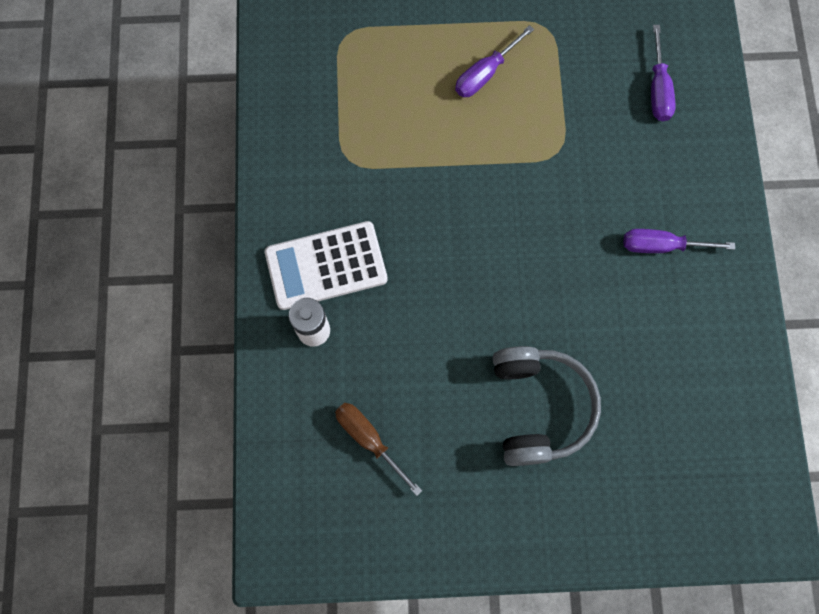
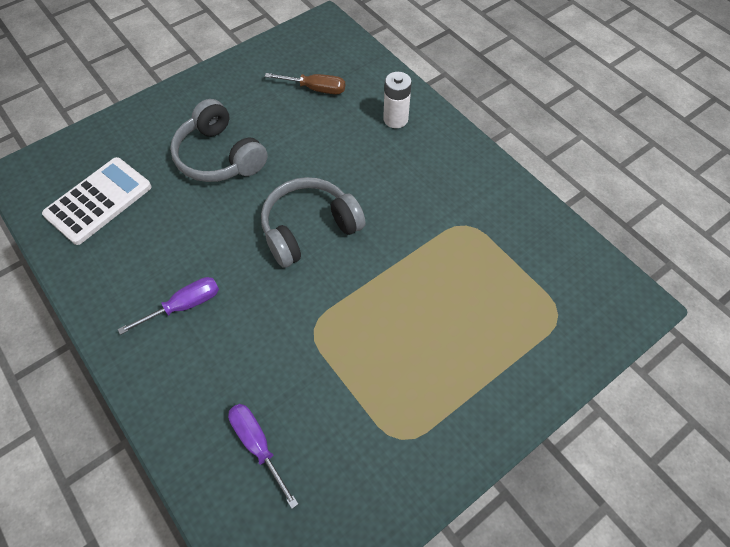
camera: 145 degrees right, 15 degrees down
(326, 266) = (420, 155): white calculator -> white calculator (99, 201)
(485, 73) = (421, 357): purple screwdriver -> none
(499, 253) = (309, 228): none -> grey headphones

